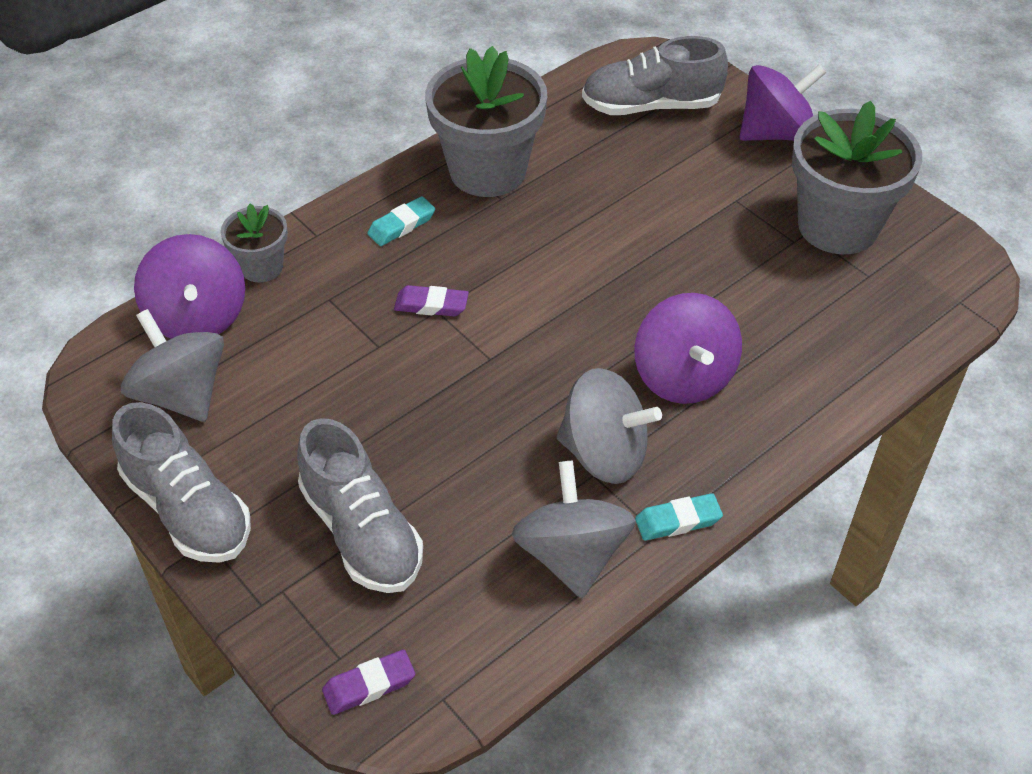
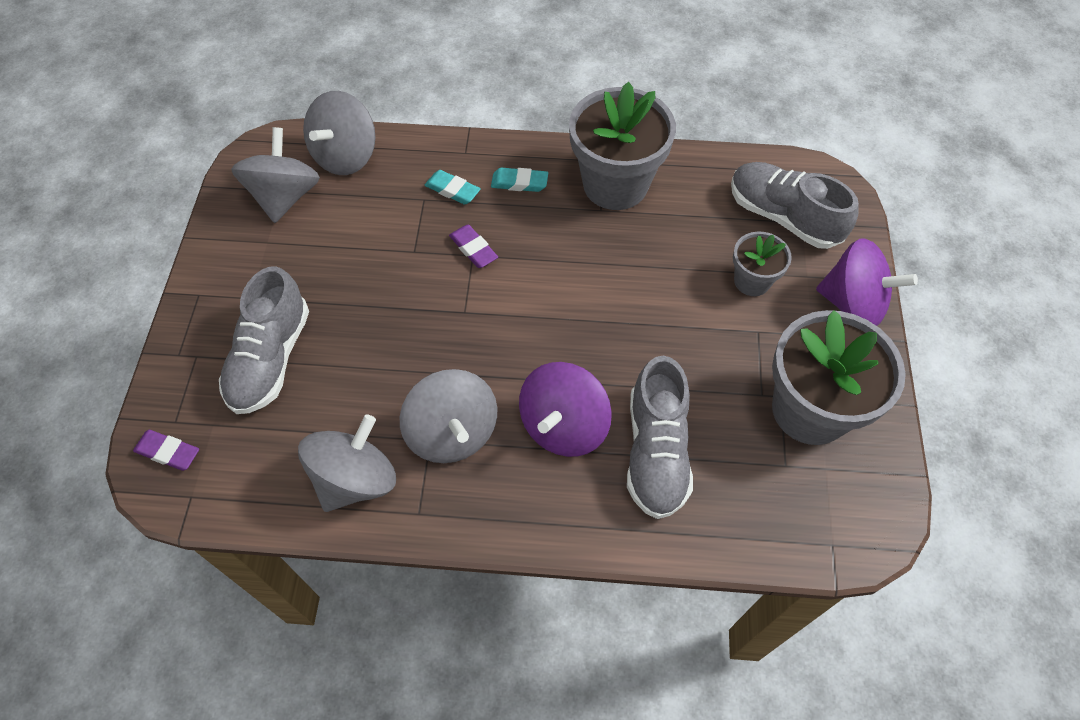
camera: 45 degrees right, 10 degrees up
(188, 509) = (210, 267): grey shoe -> grey shoe (656, 451)
(198, 317) = (346, 156): purple spinning top -> grey spinning top
(261, 267) = (413, 150): grey flower pot -> grey flower pot (752, 281)
(678, 521) = (439, 517): turquoise eraser -> turquoise eraser (452, 190)

